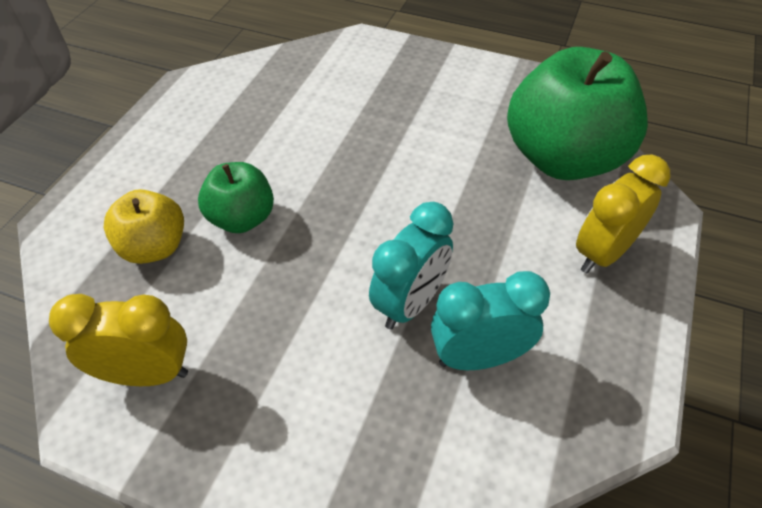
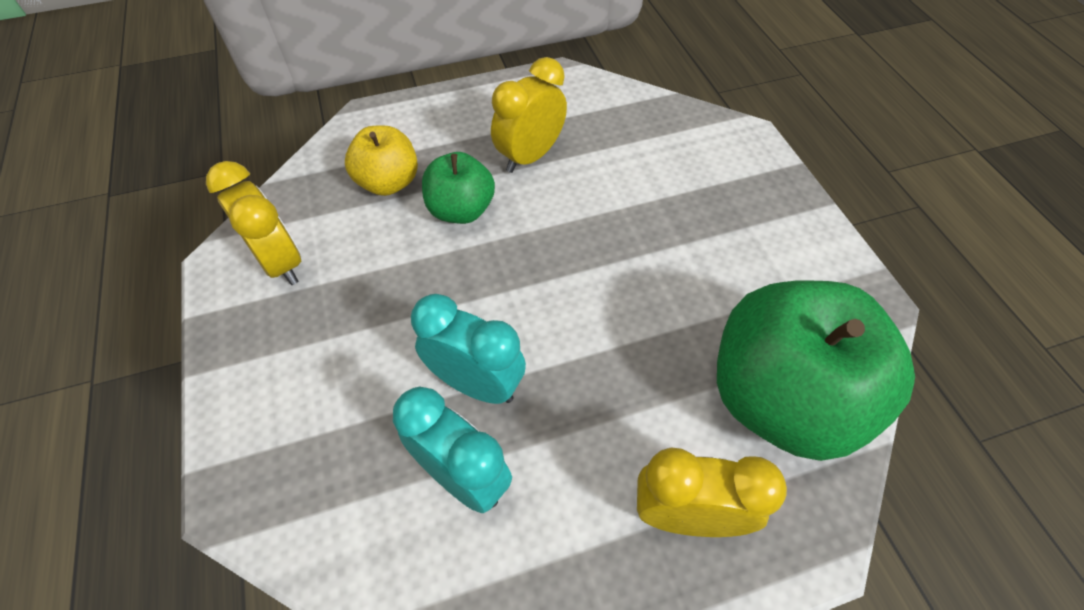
camera: 50 degrees right, 5 degrees up
(241, 149) = (530, 156): none -> yellow clock
(410, 303) = (476, 383): turquoise clock -> turquoise clock turned 150 degrees counterclockwise

